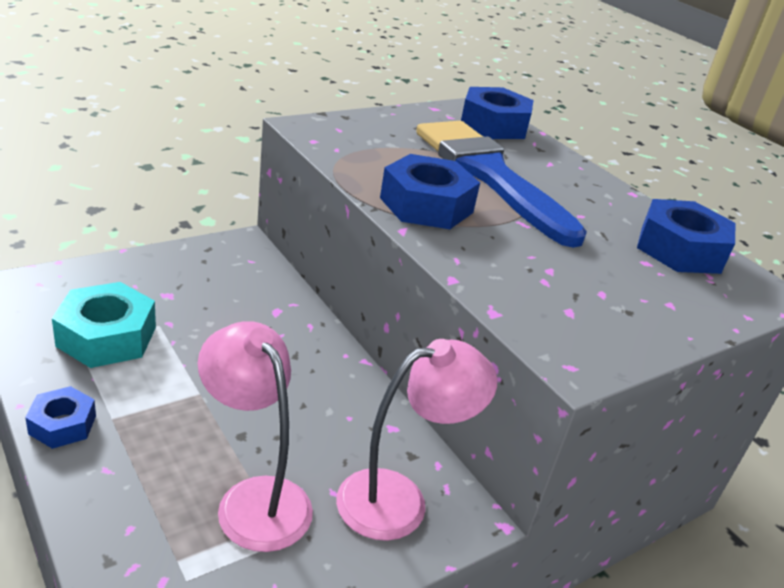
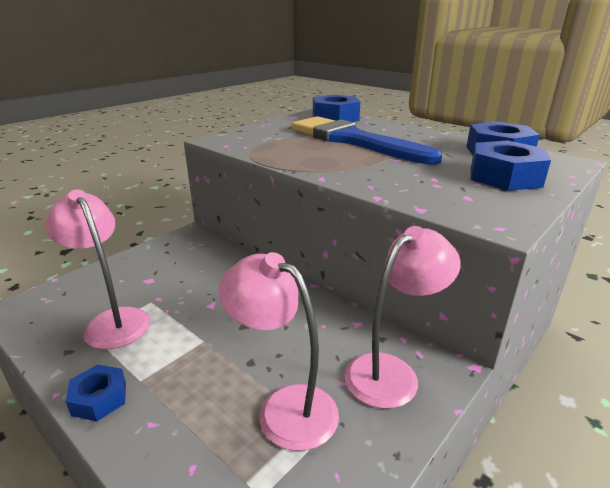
camera: 10 degrees left, 5 degrees down
(107, 337) = (112, 321): turquoise nut -> pink lamp
(426, 205) = (327, 162): blue nut -> blue nut (505, 177)

